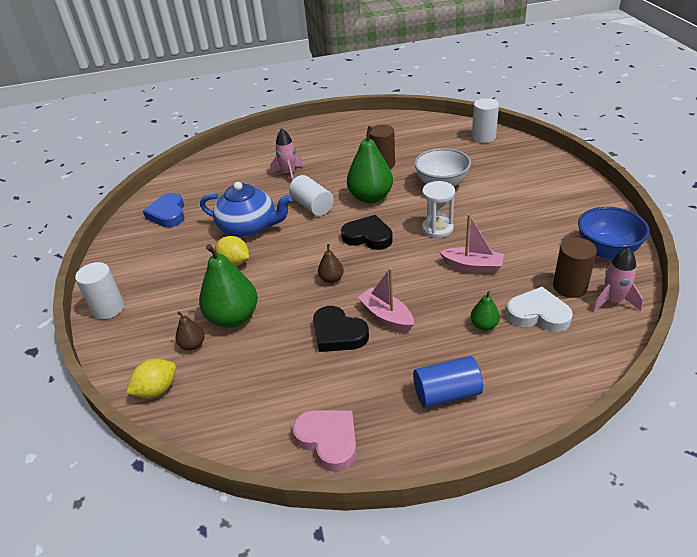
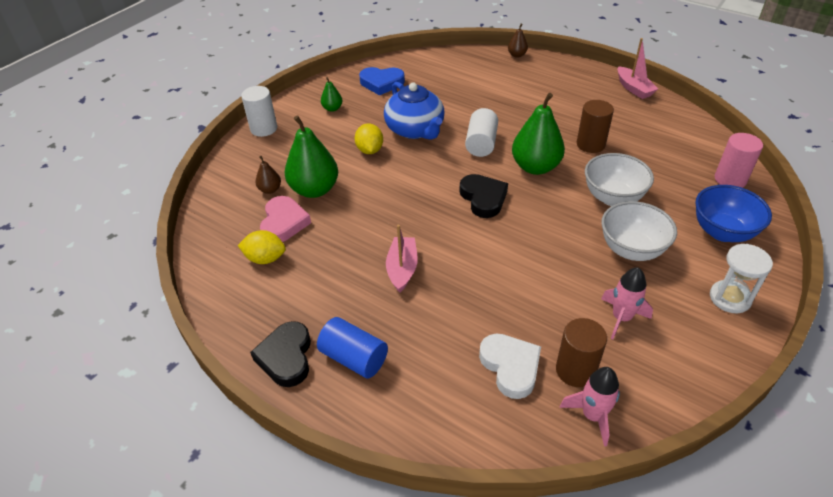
camera: 45 degrees right, 5 degrees up
(157, 390) = (217, 202): yellow lemon -> yellow lemon (265, 258)
(168, 214) = (381, 83): blue heart -> blue heart turned 120 degrees counterclockwise
(289, 174) = (504, 104): pink rocket -> pink rocket (621, 318)
(328, 440) = (248, 317): pink heart -> pink heart (284, 223)
(331, 279) = (409, 211): brown pear -> brown pear (517, 55)
(338, 333) = (355, 254): black heart -> black heart (286, 357)
(437, 228) = (547, 232): white hourglass -> white hourglass (730, 298)
(473, 266) = (524, 285): pink boat -> pink boat (634, 88)
(483, 137) = (730, 179): white cylinder -> pink cylinder
(484, 325) = (456, 337): green pear -> green pear (332, 108)
(495, 205) = (631, 249): none -> white bowl
(606, 250) = (668, 371): blue bowl -> blue bowl (722, 232)

